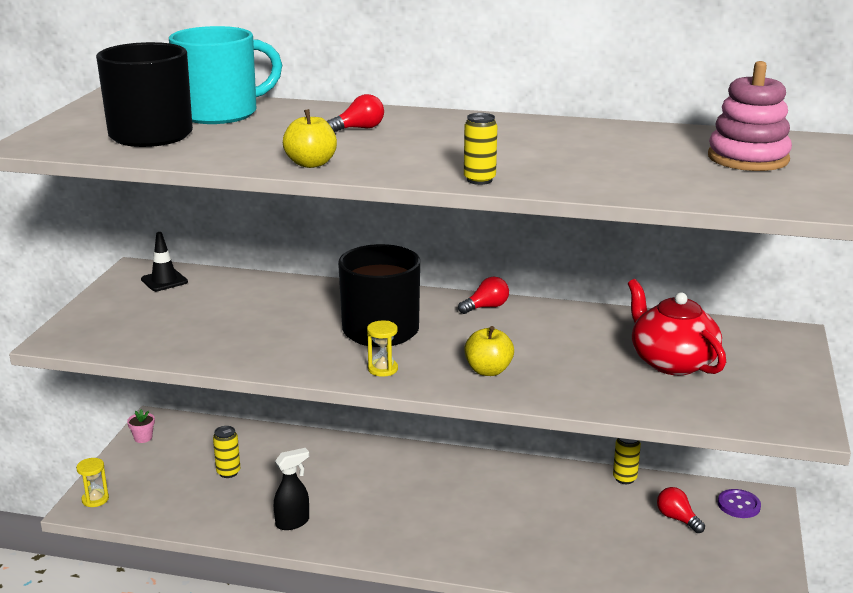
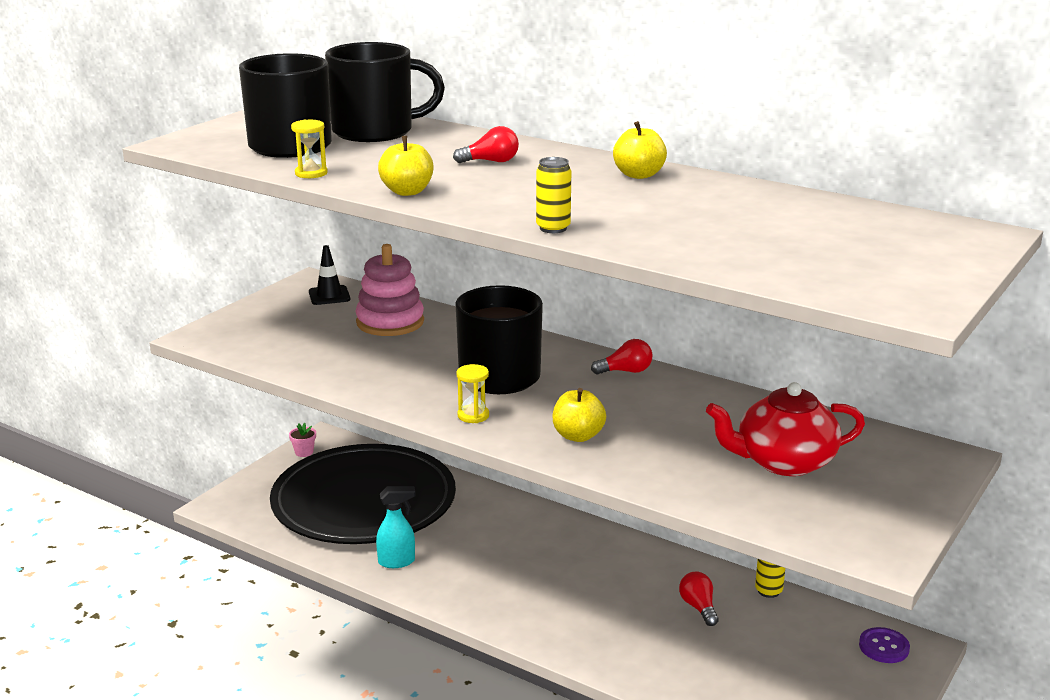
camera: 20 degrees right, 0 degrees up
(95, 499) = (230, 501): yellow hourglass -> yellow hourglass (311, 173)
(220, 113) = (375, 131): turquoise mug -> black mug
(228, 472) = (364, 501): yellow can -> black plate
(293, 522) = (397, 562): black spray bottle -> turquoise spray bottle
(501, 126) = (639, 175): none -> yellow apple
(671, 362) = (784, 462): red teapot -> red teapot turned 90 degrees counterclockwise
(677, 519) = (802, 646): red light bulb -> red light bulb (698, 607)
(748, 158) = (873, 241): pink stacking toy -> pink stacking toy (390, 322)

